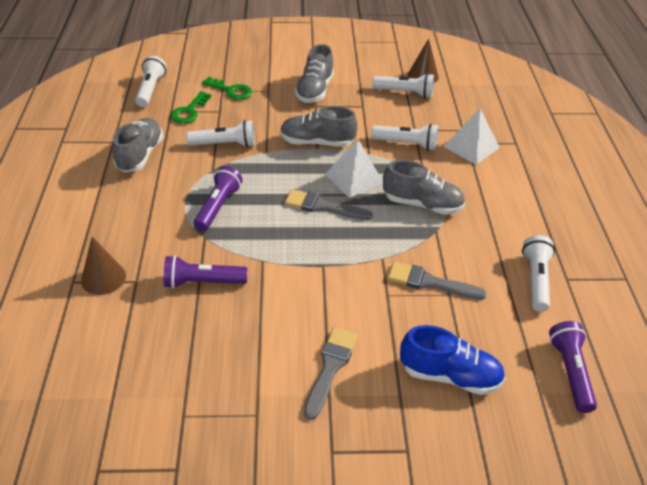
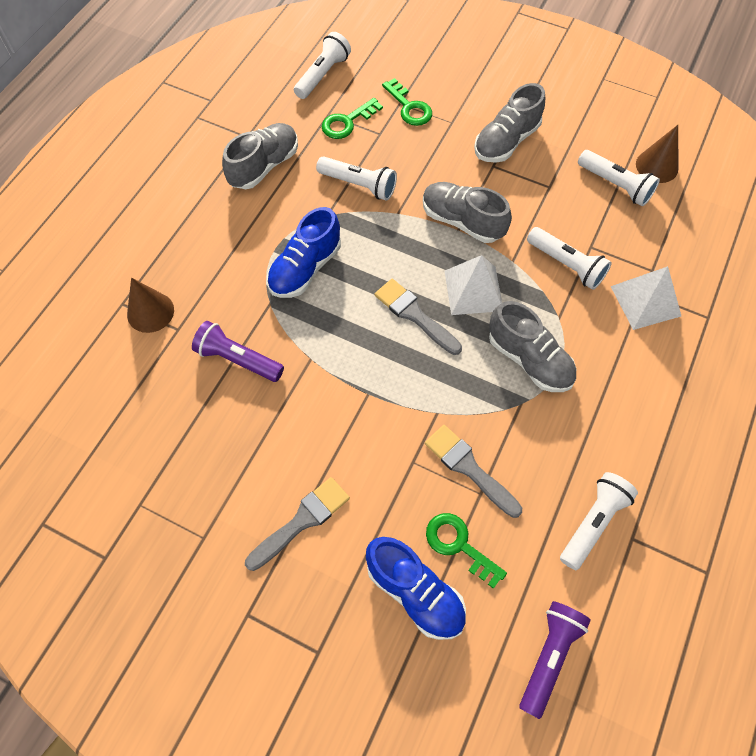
camera: 30 degrees right, 20 degrees up
(218, 206) = (305, 268): purple flashlight -> blue shoe
(458, 332) = (459, 545): none -> green key

